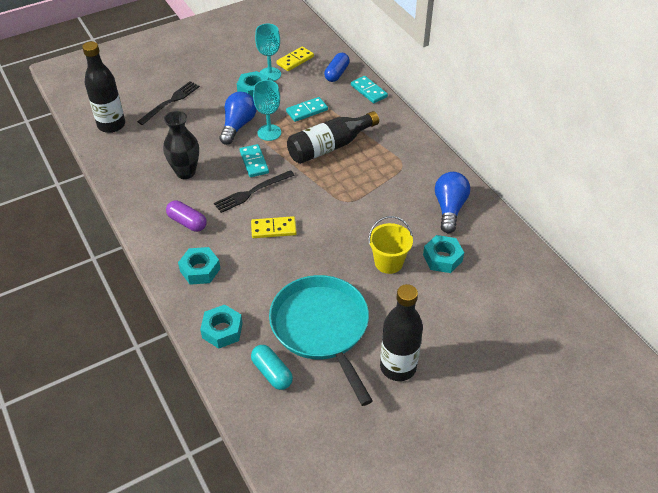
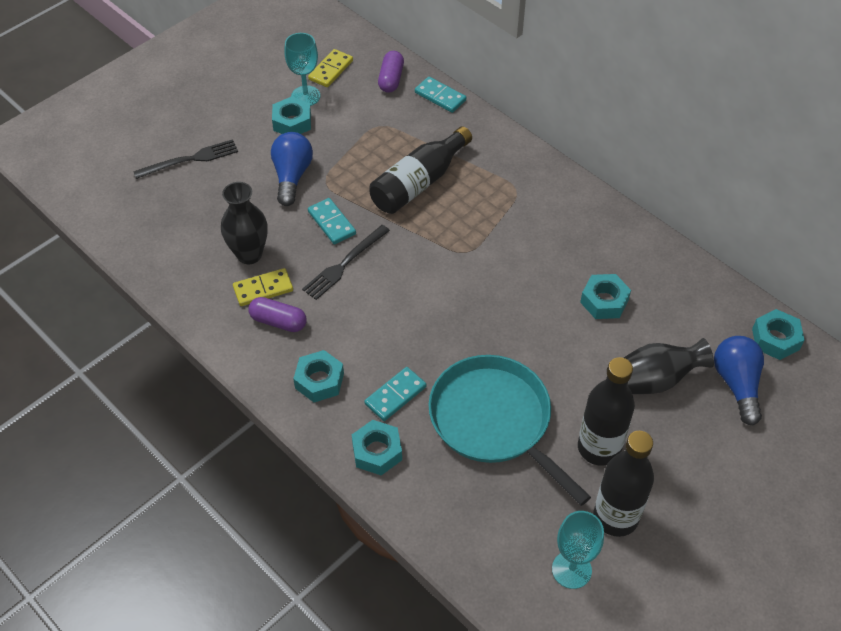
camera: 15 degrees left, 5 degrees up
(111, 125) = (124, 208): black bottle -> black bottle (615, 517)
(170, 102) = (190, 160): black fork -> black fork turned 45 degrees clockwise
(269, 132) = (335, 178): turquoise goblet -> turquoise goblet (571, 569)
(272, 372) = (456, 490): turquoise capsule -> none
(273, 229) = (390, 307): yellow domino -> yellow domino (263, 289)
(307, 111) = (372, 139): turquoise domino -> turquoise domino (395, 395)
(337, 73) = (391, 79): blue capsule -> purple capsule
(388, 262) = (543, 320): yellow bucket -> none
(449, 209) = (591, 236): blue light bulb -> blue light bulb (737, 384)
(460, 325) = (652, 381): none -> black vase
(575, 316) = (775, 339): none -> turquoise nut

